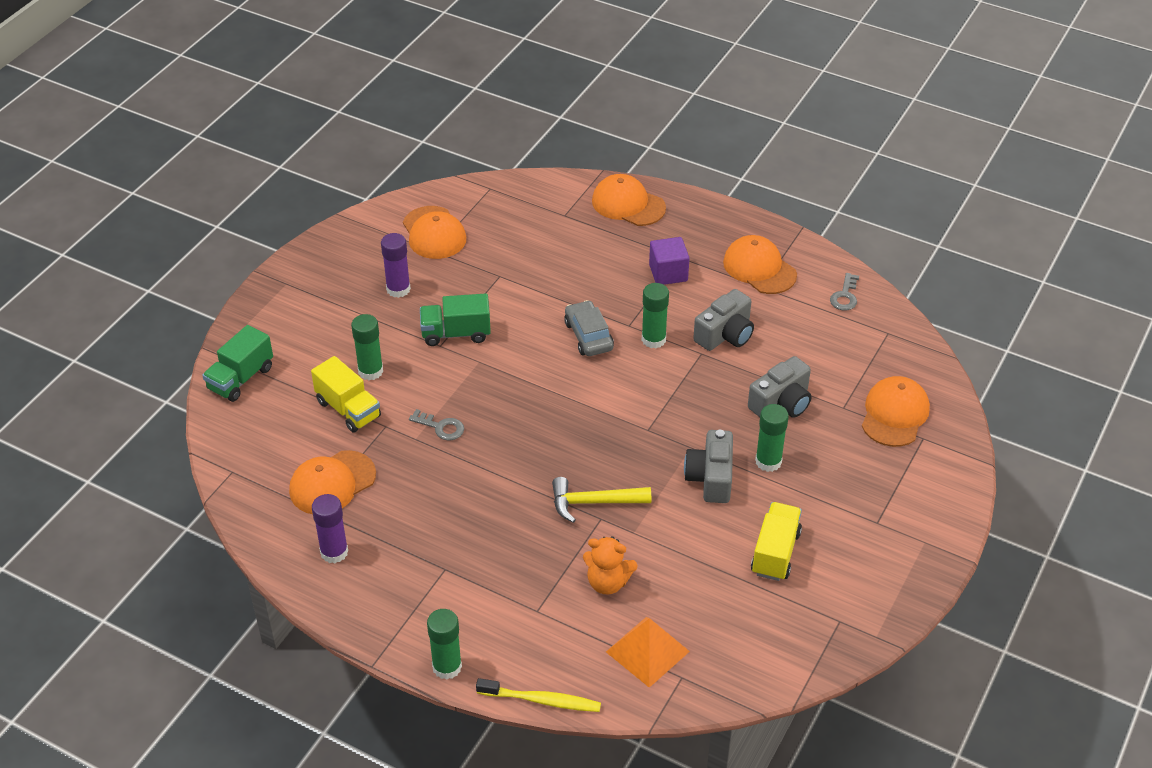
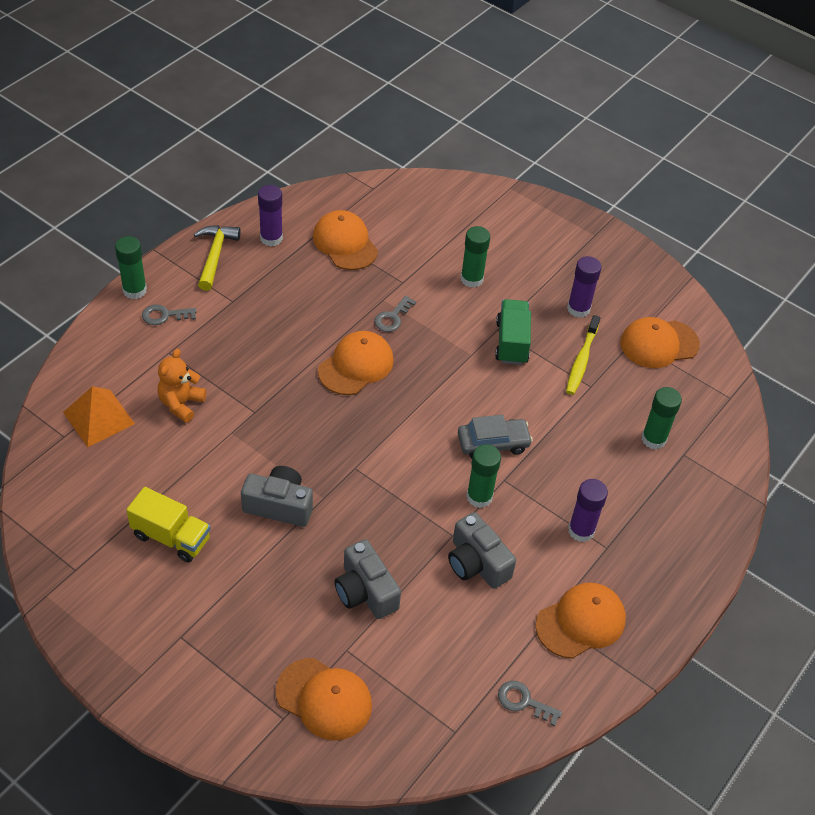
camera: 95 degrees right, 5 degrees up
(241, 378) = (477, 199): green truck -> none
(348, 409) = (427, 261): yellow truck -> none
(481, 627) = (165, 315): none -> grey key
(542, 700) = (79, 342): yellow toothbrush -> yellow toothbrush (581, 360)
(593, 502) = (274, 409): yellow hammer -> yellow hammer (215, 255)
(628, 204) = (700, 515): orange cap -> orange cap (356, 365)
(668, 273) = (581, 530): purple cube -> purple glue stick
(768, 461) = (287, 559): green glue stick -> green glue stick (653, 439)

